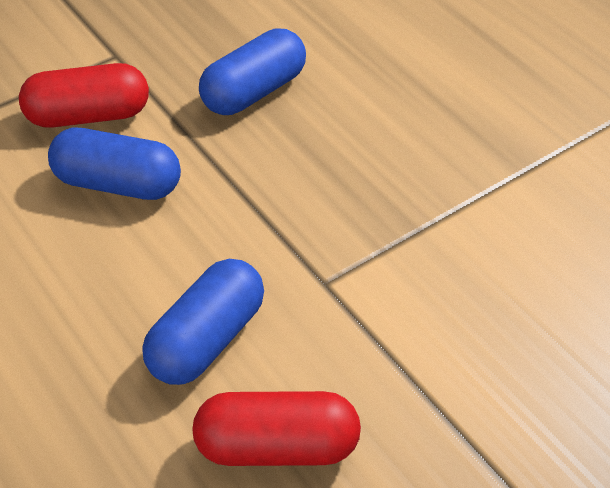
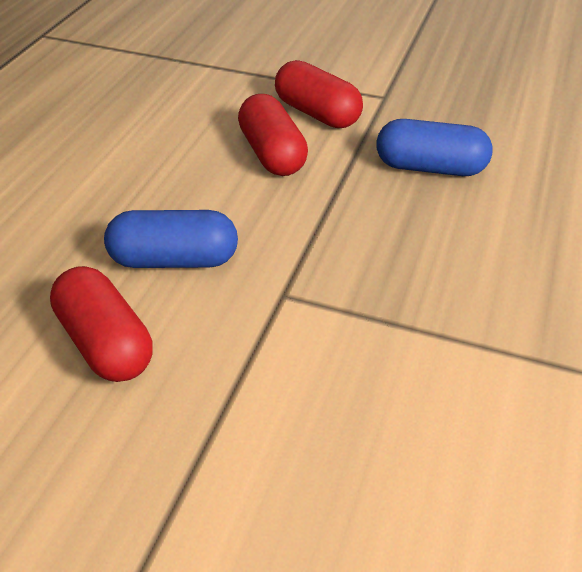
camera: 55 degrees right, 5 degrees down
(118, 184) = (272, 154): blue capsule -> red capsule

